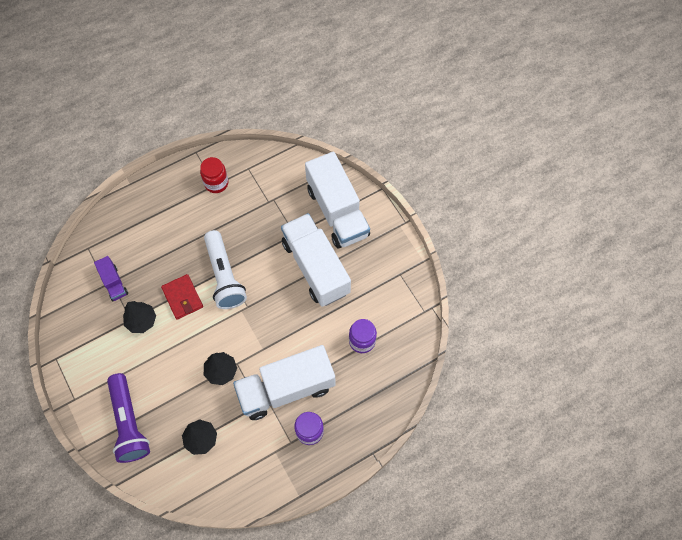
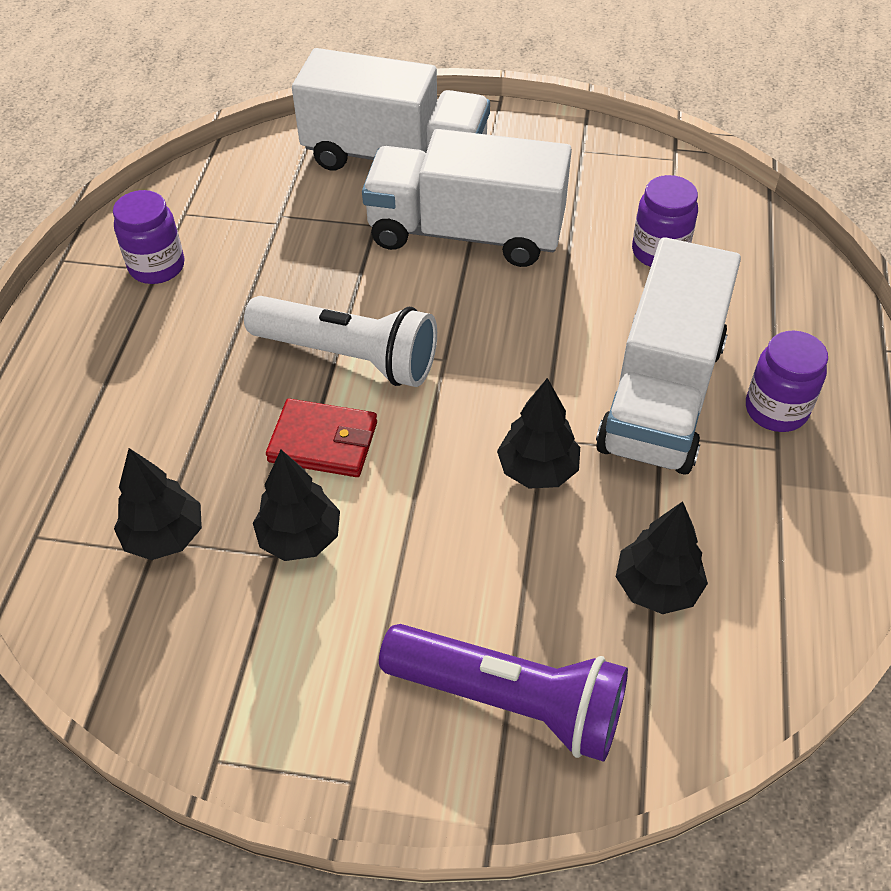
camera: 50 degrees left, 15 degrees down
(114, 283) = (165, 536): purple truck -> black tree
(216, 183) = (157, 267): red jar -> purple jar

